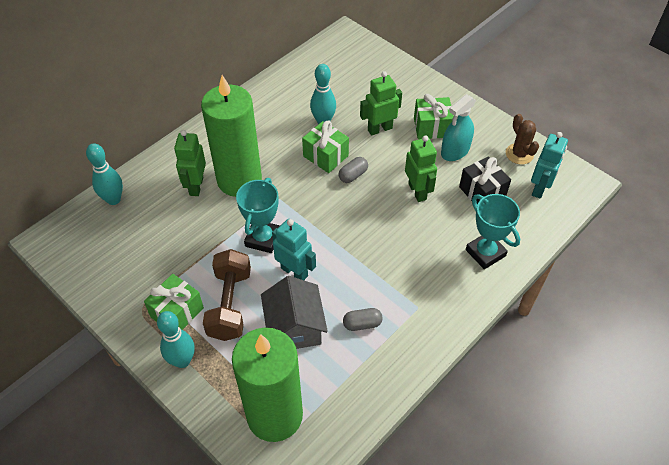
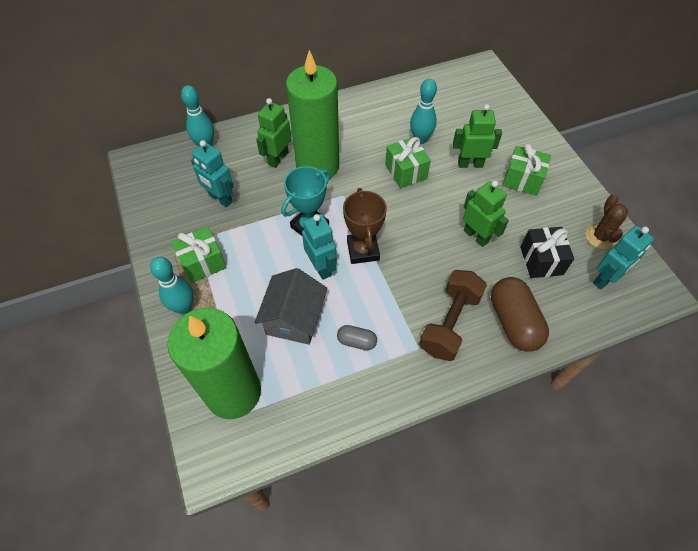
camera: 25 degrees right, 5 degrees up
(159, 245) = (220, 199): none -> turquoise robot
(230, 304) = (250, 274): brown dumbbell -> brown dumbbell (450, 323)
(324, 242) = (363, 250): none -> brown trophy
(353, 175) = (422, 198): grey capsule -> none
(417, 191) = (476, 236): green robot -> green robot turned 45 degrees counterclockwise
(455, 151) = (534, 210): turquoise spray bottle -> none
(485, 253) = (513, 322): turquoise trophy -> brown capsule

